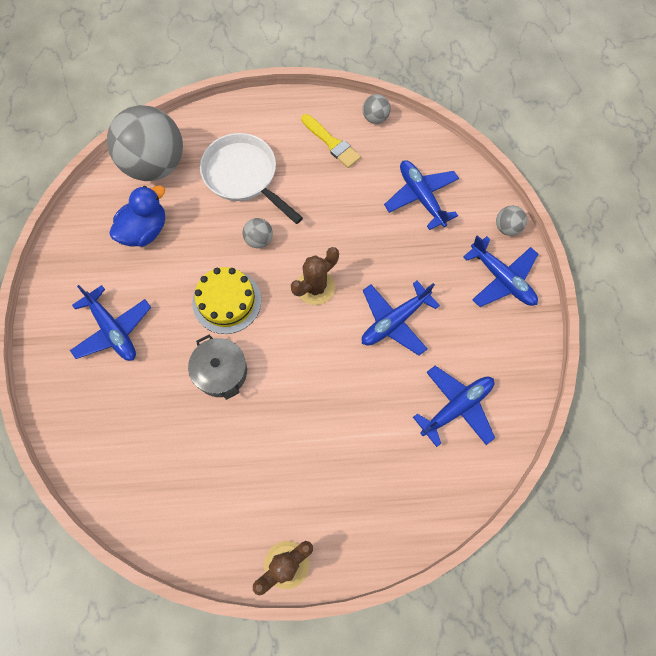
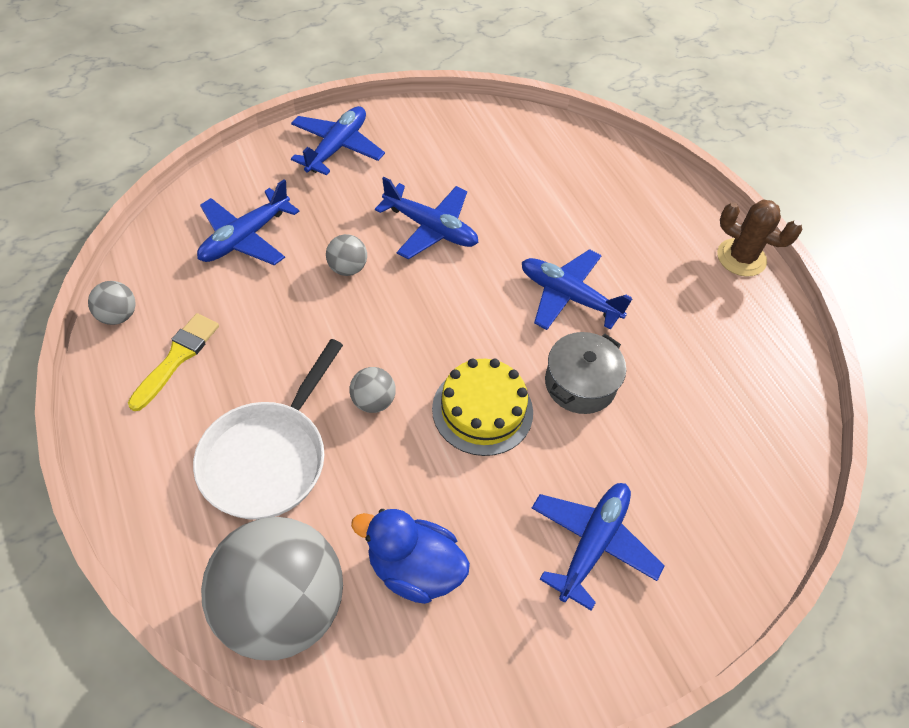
camera: 115 degrees left, 15 degrees down
(315, 287) = (419, 316): brown cactus -> none
(456, 407) = (505, 160): blue plane -> blue plane (568, 296)
(507, 227) = (266, 152): grey ball -> grey ball (347, 268)

